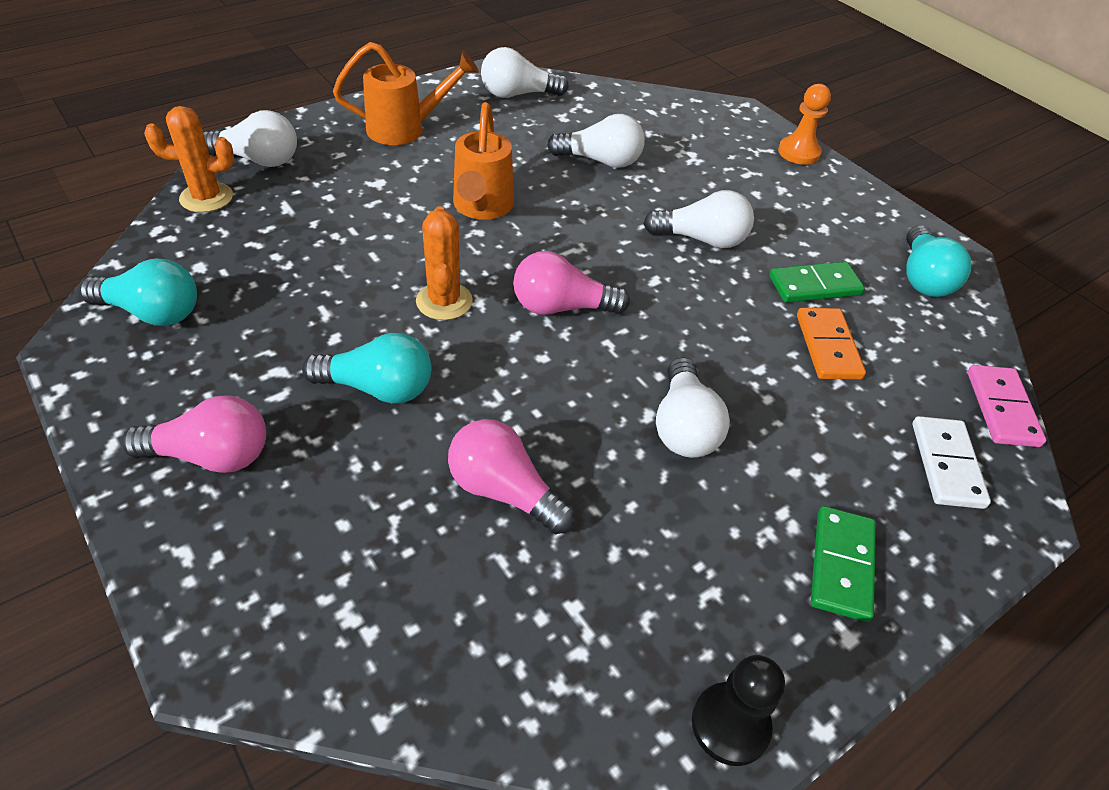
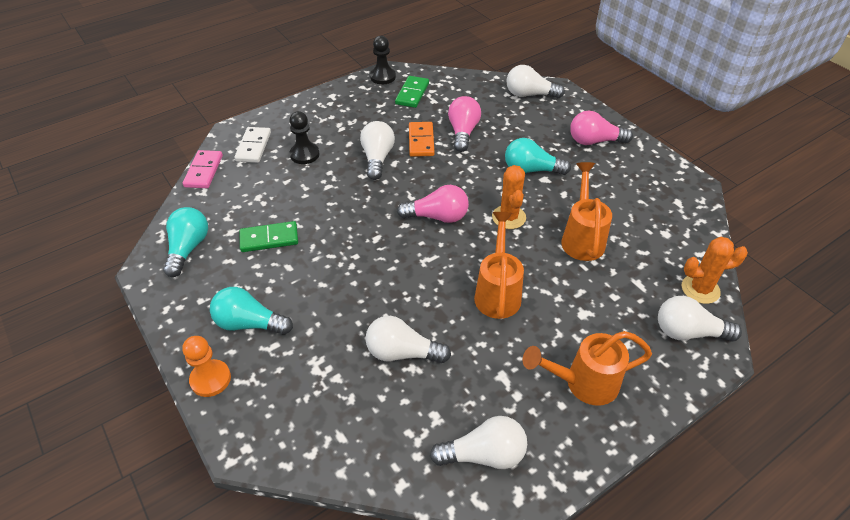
camera: 175 degrees left, 0 degrees up
(152, 312) = (670, 203): turquoise light bulb -> turquoise light bulb (249, 323)
(336, 266) = (582, 237): none -> orange watering can
(504, 491) = (463, 132): pink light bulb -> pink light bulb turned 120 degrees counterclockwise
(701, 239) = (335, 272): white light bulb -> white light bulb (529, 95)
(827, 346) = (282, 200): orange domino -> orange domino (421, 141)
(832, 441) = (304, 154): none -> black pawn
(841, 565) = (324, 113): green domino -> green domino (412, 93)

